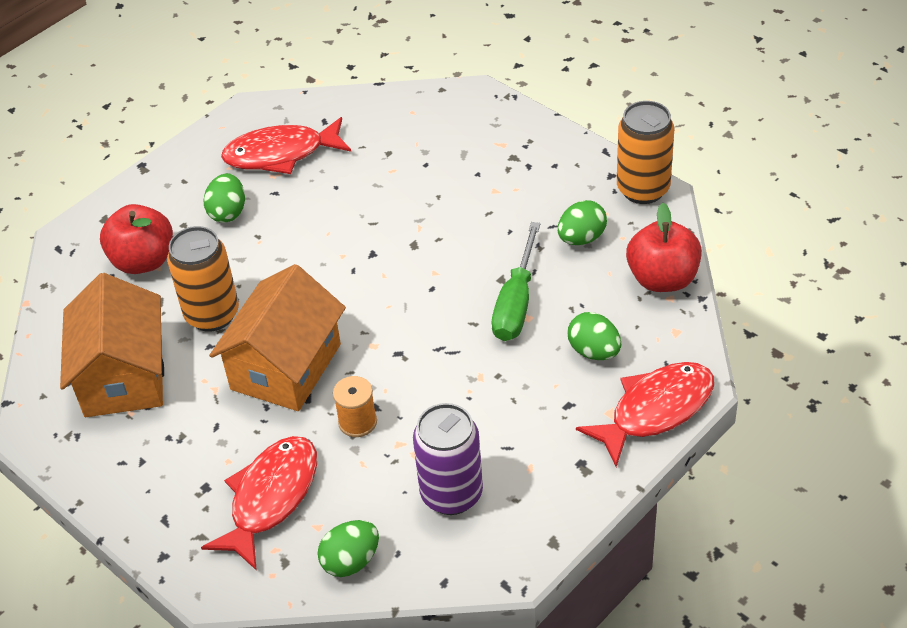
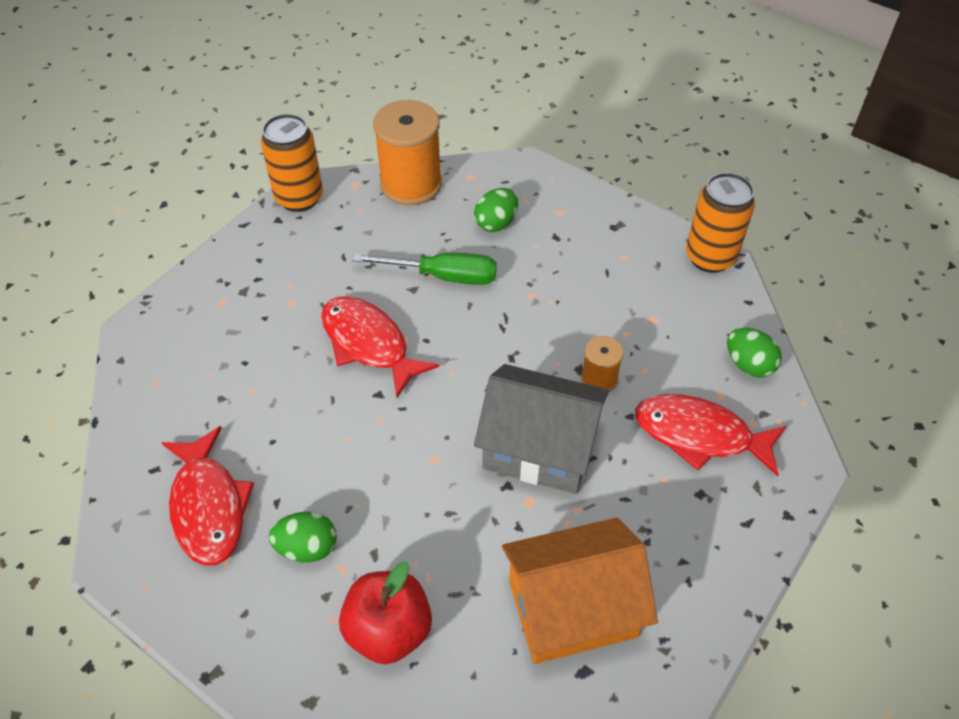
camera: 100 degrees left, 5 degrees up
(212, 314) = (473, 532): orange can -> orange can (710, 257)
(286, 367) = (539, 448): orange house -> grey house
(451, 494) = (663, 304): purple can -> none
(581, 238) = (361, 236): green egg -> none
(655, 410) = (553, 186): red fish -> red fish (368, 344)
(662, 279) = (411, 184): red apple -> orange spool

